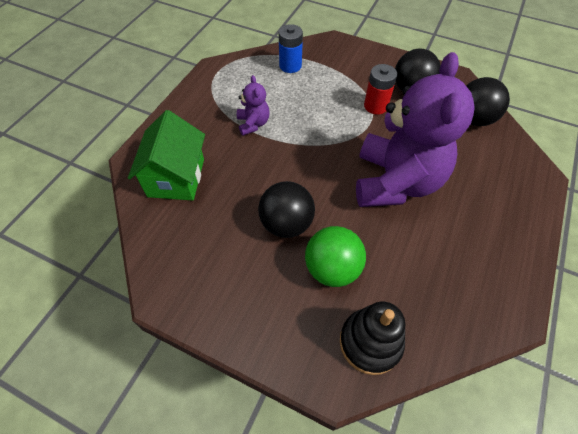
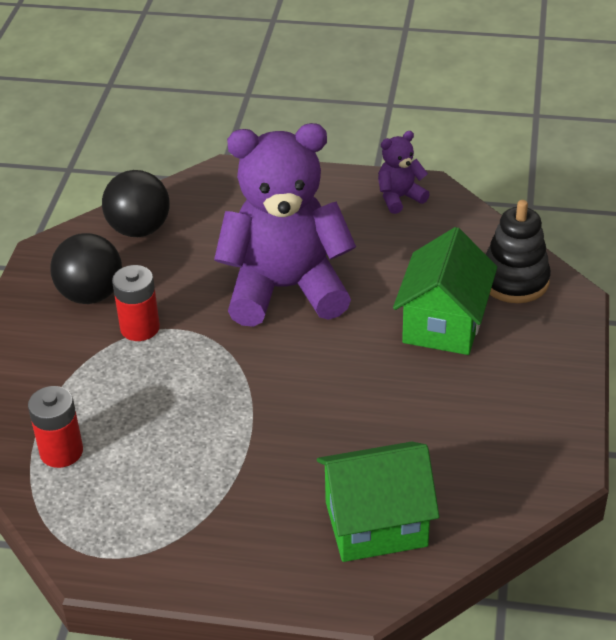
camera: 105 degrees left, 15 degrees down
(253, 124) = (226, 463): purple teddy bear -> purple teddy bear (399, 198)
(286, 224) = (400, 378): black ball -> none
(290, 66) = (61, 452): blue battery -> red battery
(332, 269) = (443, 324): green ball -> green house

